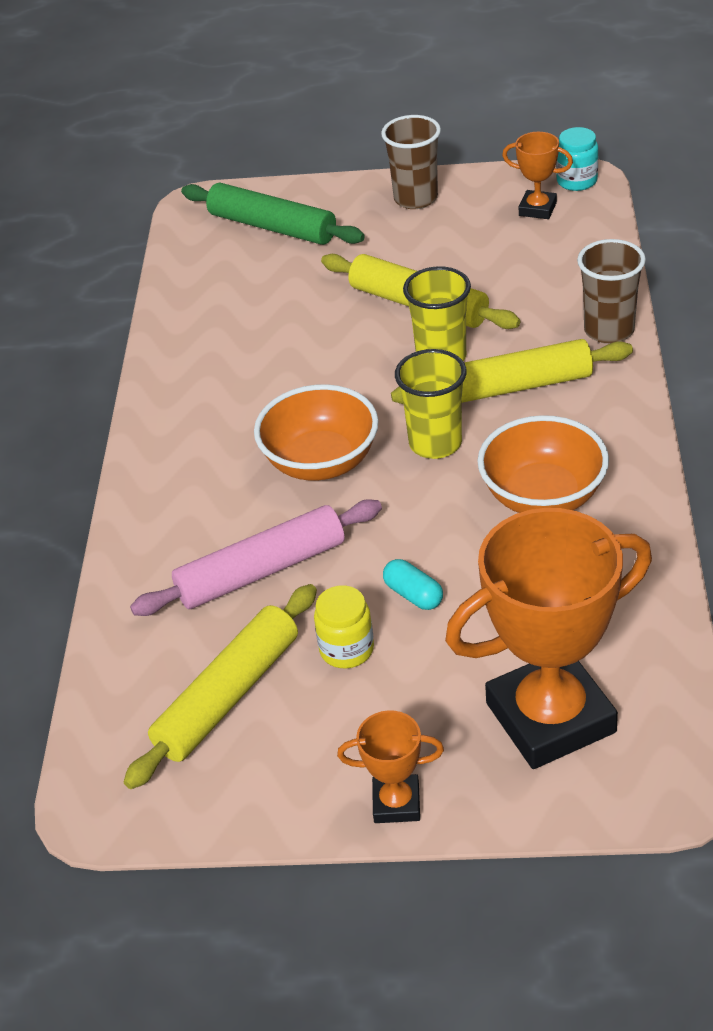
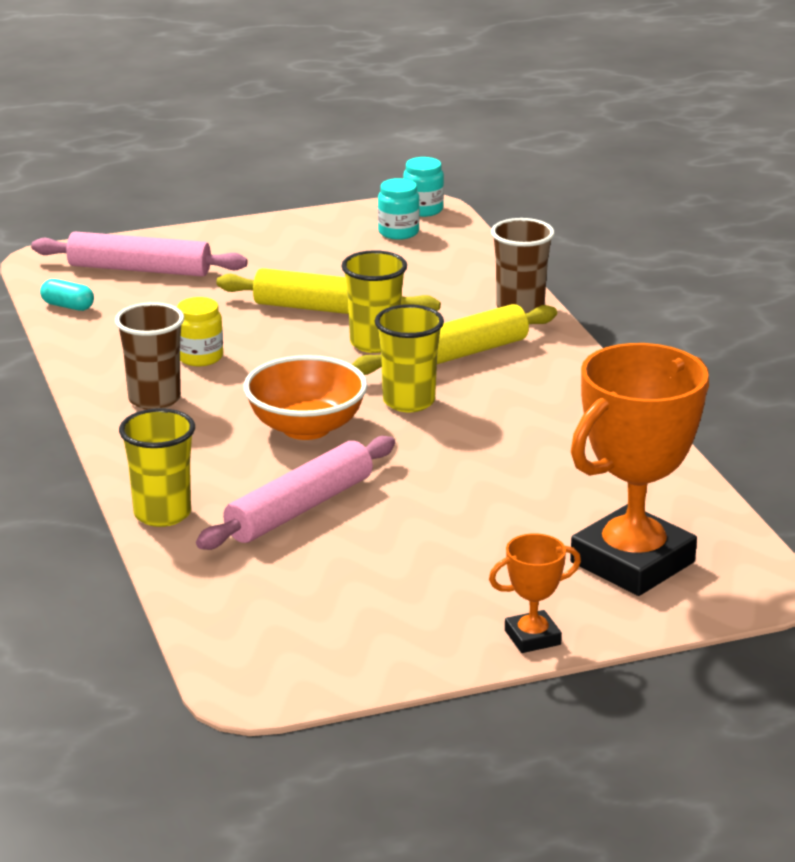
camera: 25 degrees left, 15 degrees down
(135, 552) = (162, 514): none -> yellow cup
(228, 696) = (326, 595): yellow rolling pin -> none
(272, 227) = (139, 269): green rolling pin -> pink rolling pin
(346, 649) = (418, 548): yellow jar -> yellow jar (200, 357)
(413, 595) = (457, 503): turquoise capsule -> turquoise capsule (68, 306)
(415, 198) = (273, 236): brown cup -> brown cup (154, 399)
(537, 209) = (398, 232): orange trophy -> turquoise jar
(543, 496) = (532, 423): orange bowl -> none

